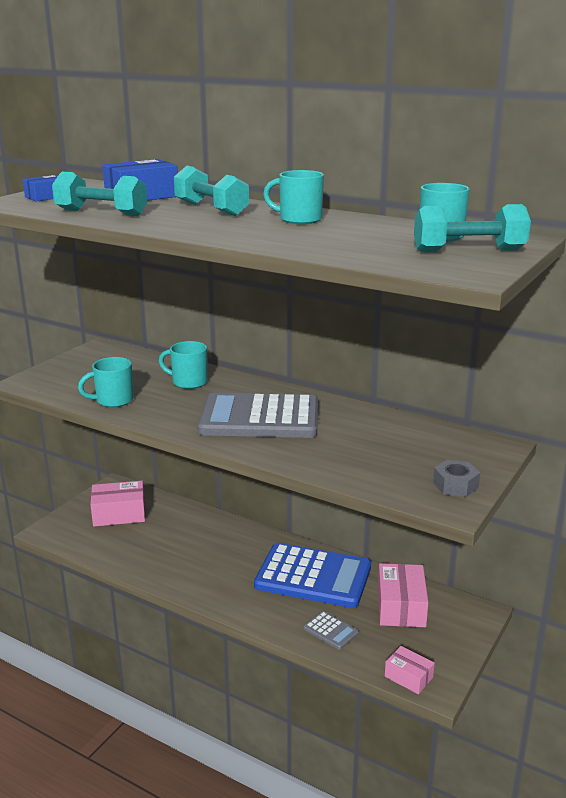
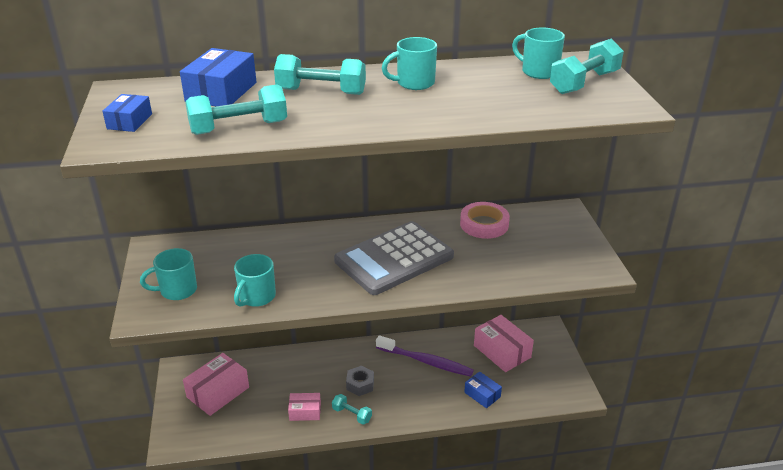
camera: 40 degrees left, 10 degrees up
(188, 382) = (290, 250): turquoise mug -> turquoise mug (177, 290)
(194, 582) = (352, 414): none -> turquoise dumbbell
(313, 576) = (426, 361): blue calculator -> purple toothbrush
(330, 631) = (482, 394): grey calculator -> blue box
(388, 425) = (484, 224): none -> pink tape
(408, 677) = (558, 397): pink box -> pink box (305, 412)
(455, 485) = (583, 253): grey nut -> grey nut (360, 384)

